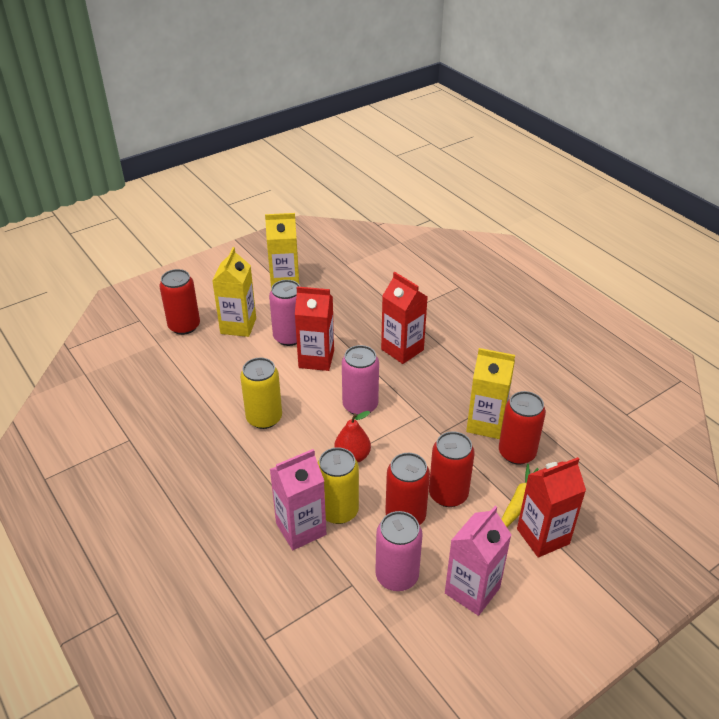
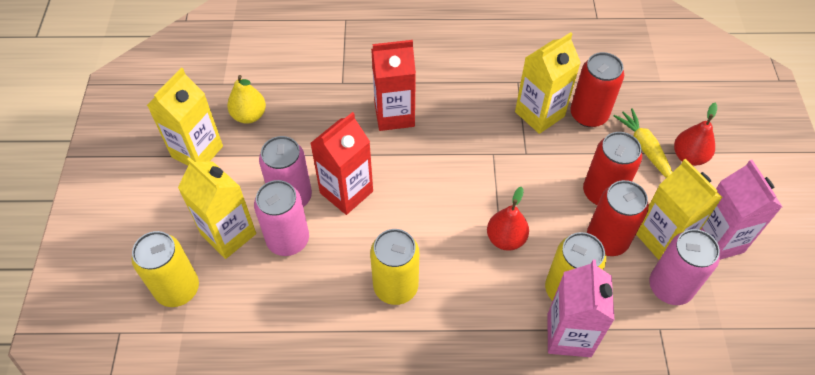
camera: 55 degrees left, 15 degrees up
(184, 326) = (177, 289): red can -> yellow can
(333, 288) = (249, 115): none -> yellow pear
(360, 405) = (443, 193): pink can -> pink can (288, 240)
(440, 551) = (662, 238): none -> yellow carton
(543, 536) = (689, 156): red carton -> red pear

